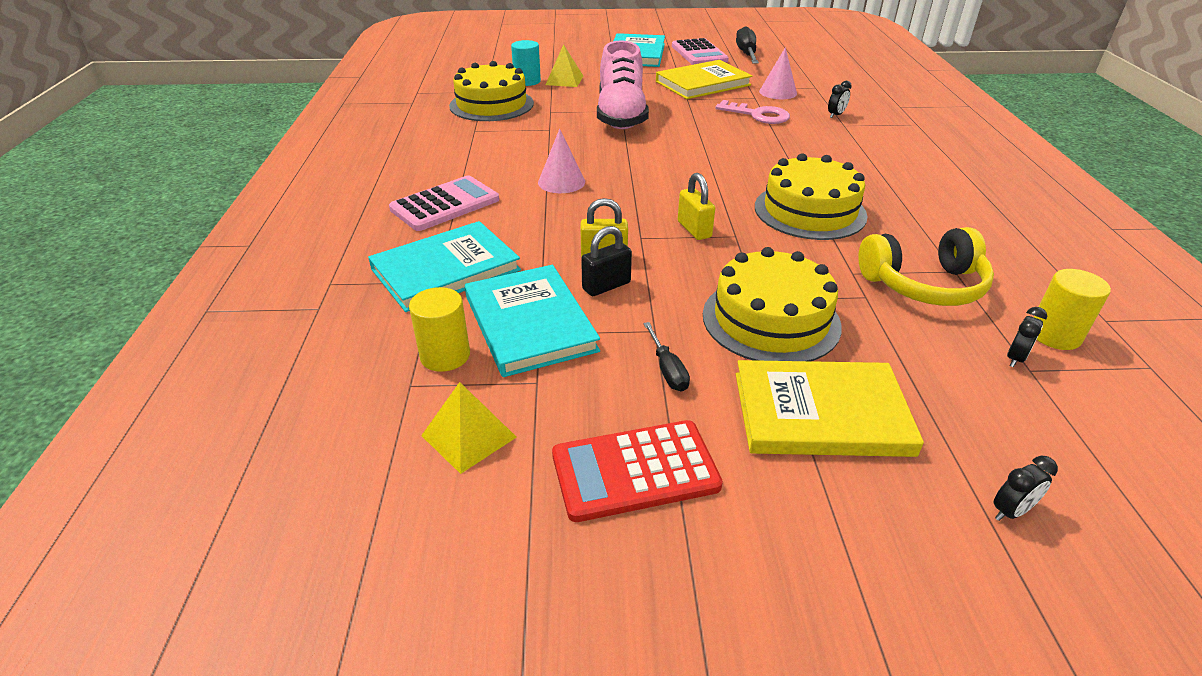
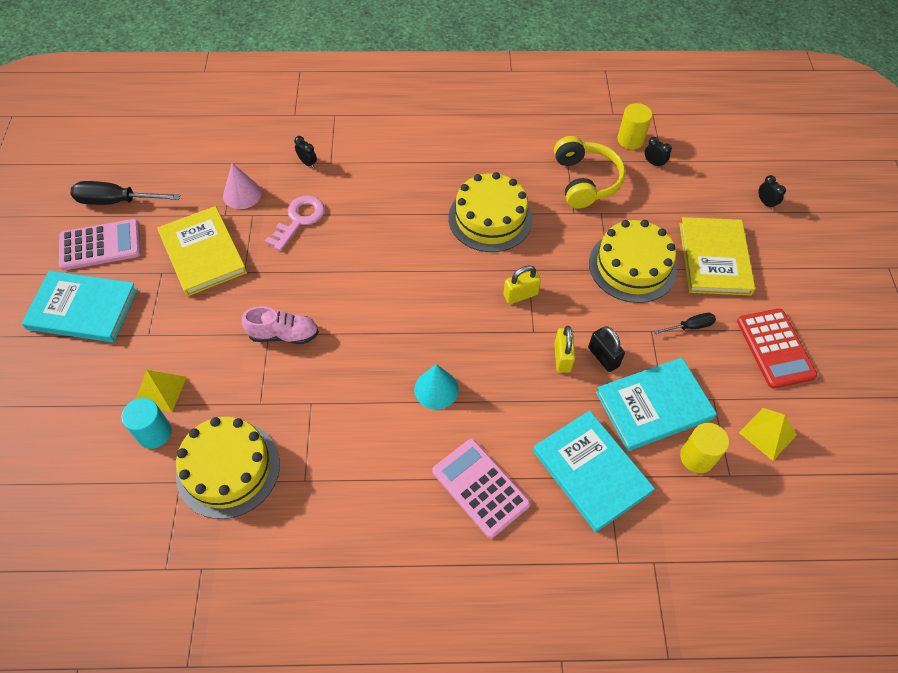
camera: 90 degrees left, 20 degrees up
(561, 182) = (436, 389): pink cone -> turquoise cone
(621, 116) = (283, 334): pink shoe -> pink shoe, size x0.57

